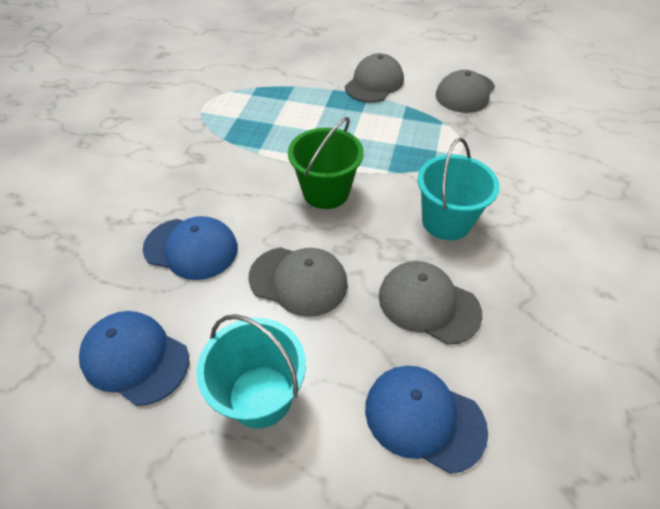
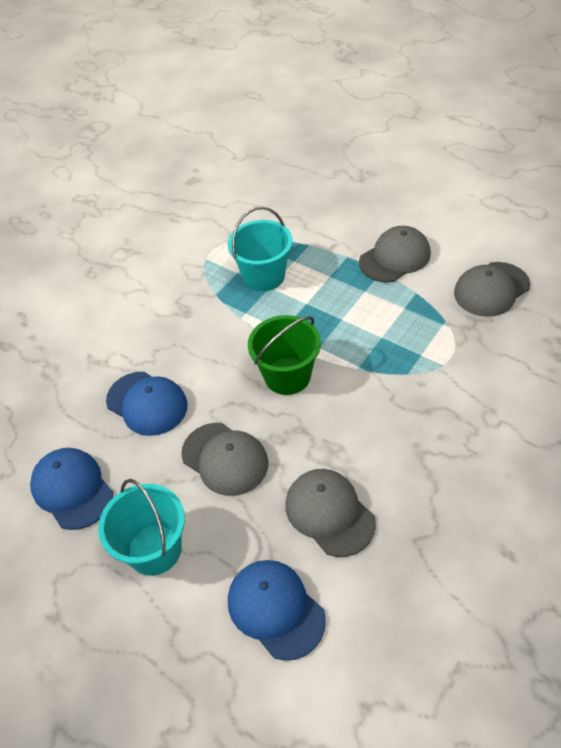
camera: 25 degrees right, 0 degrees up
(446, 221) = (389, 436): turquoise bucket -> turquoise bucket (264, 276)

